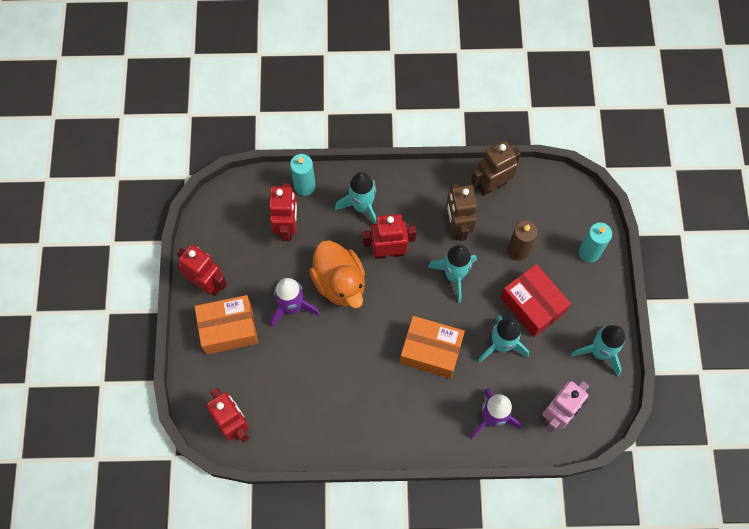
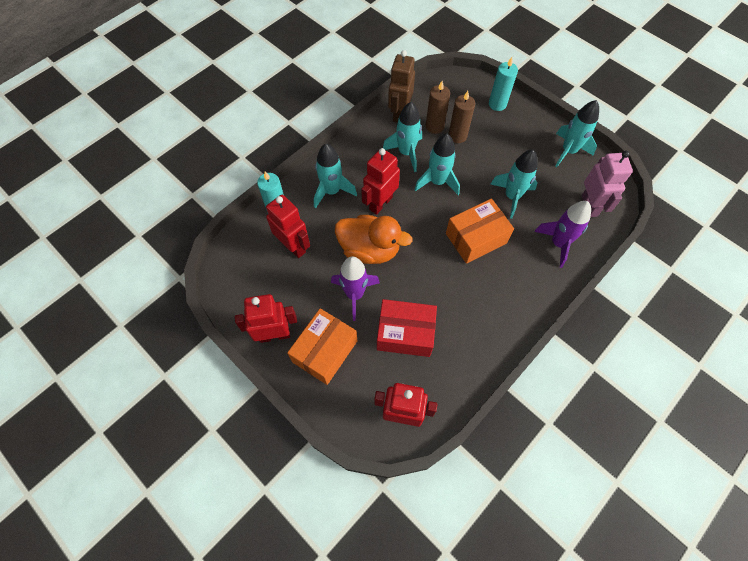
camera: 45 degrees left, 5 degrees down
(457, 227) = (406, 153): brown robot -> turquoise rocket
(508, 224) = (434, 126): none -> brown candle
(532, 305) = (501, 158): red box -> red box (405, 333)

